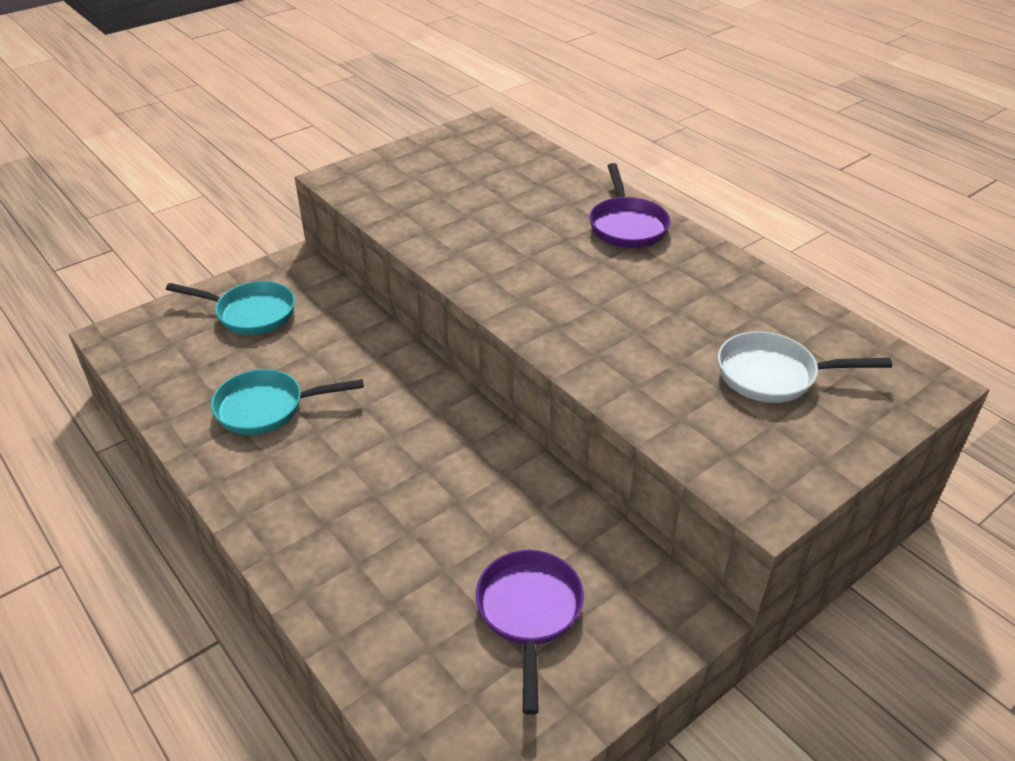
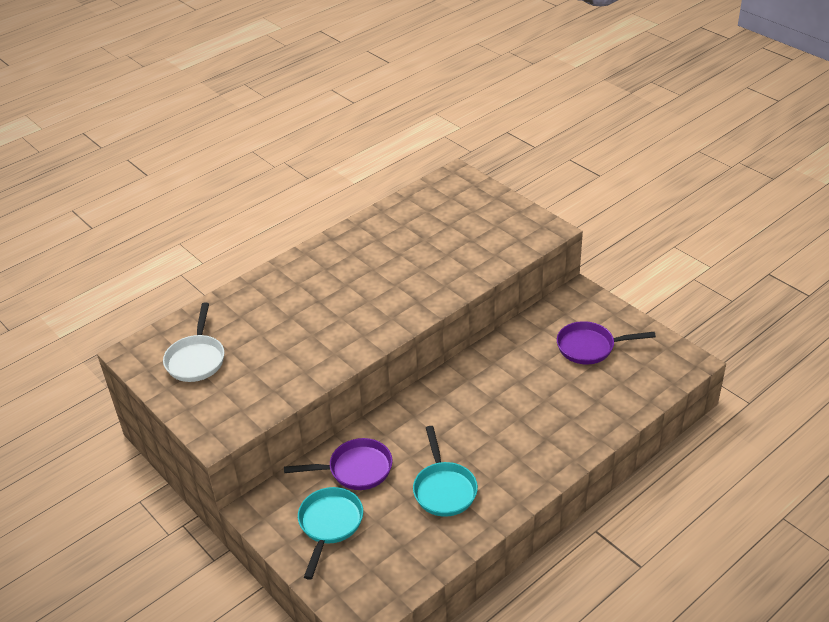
camera: 90 degrees left, 0 degrees up
(627, 225) = (302, 273): purple pan -> purple pan (355, 469)
(773, 375) = (456, 222): white pan -> white pan (196, 359)

